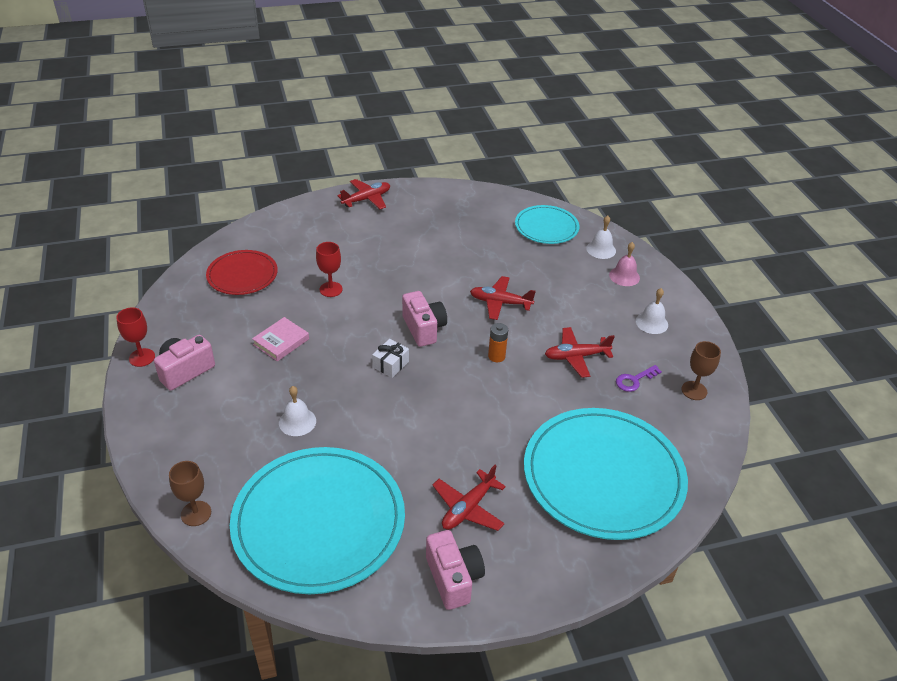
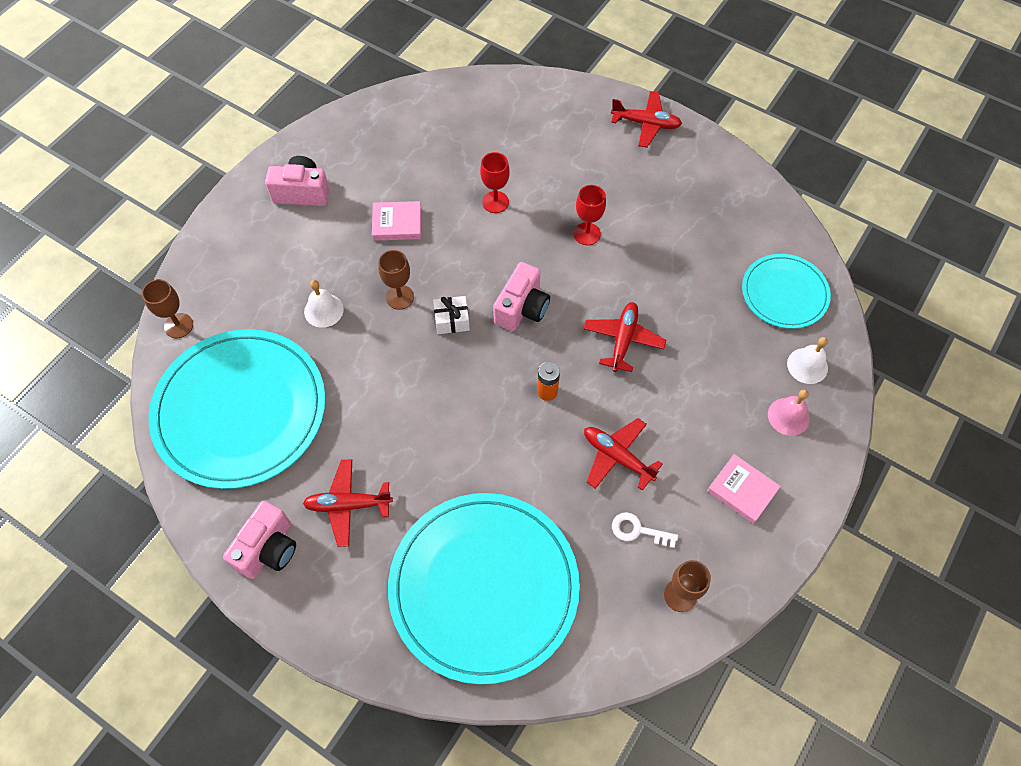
camera: 50 degrees right, 20 degrees up
(142, 357) = (288, 154): red goblet -> red goblet (587, 234)
(242, 275) = (444, 129): red plate -> none
(340, 377) = (400, 297): none -> brown goblet
(500, 303) = (623, 340): red plane -> red plane turned 45 degrees clockwise
(634, 380) = (638, 530): purple key -> white key
(651, 323) = (742, 490): white bell -> pink book

